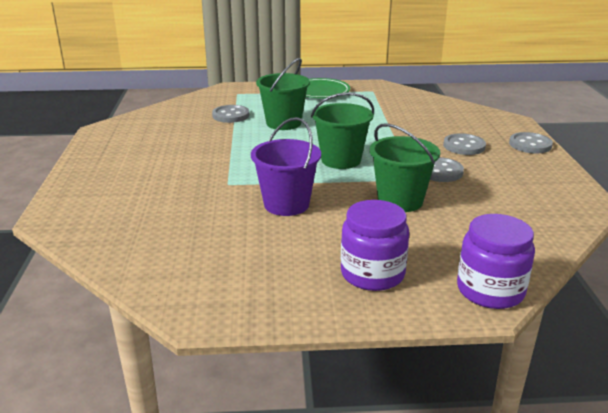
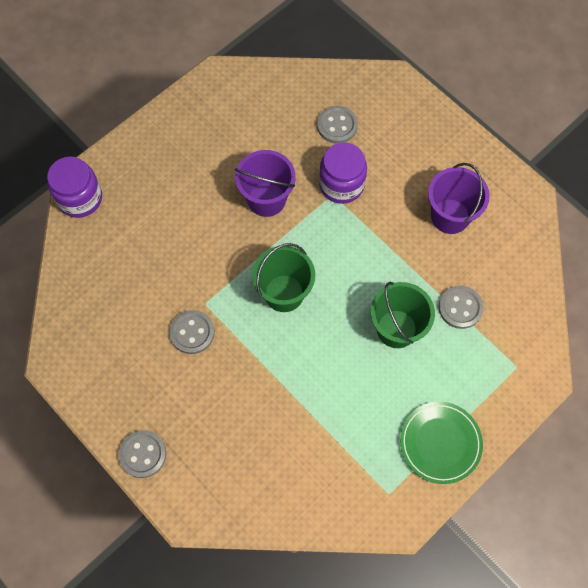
camera: 140 degrees right, 40 degrees up
(166, 142) = (450, 216): none -> purple bucket
(372, 274) = (155, 167): purple jar -> purple jar (341, 184)
(400, 201) = (193, 261): green bucket -> none
(464, 146) = (200, 403): grey button -> grey button (337, 126)

